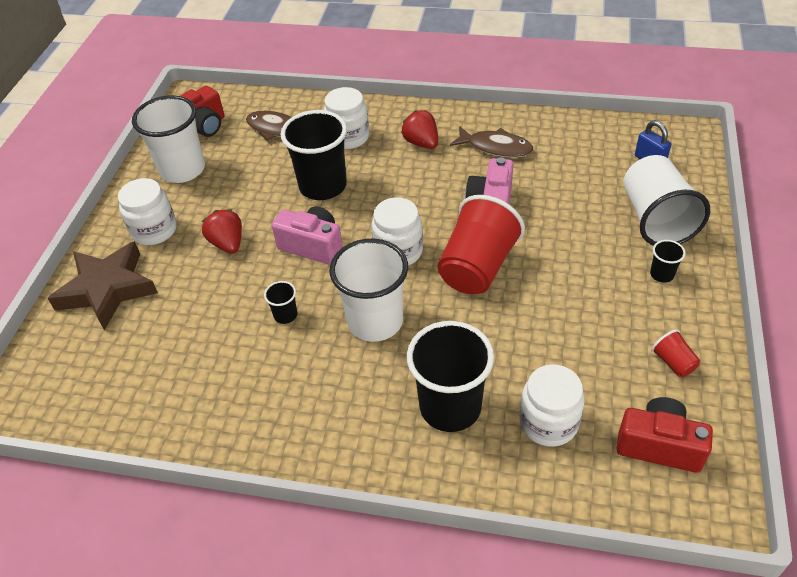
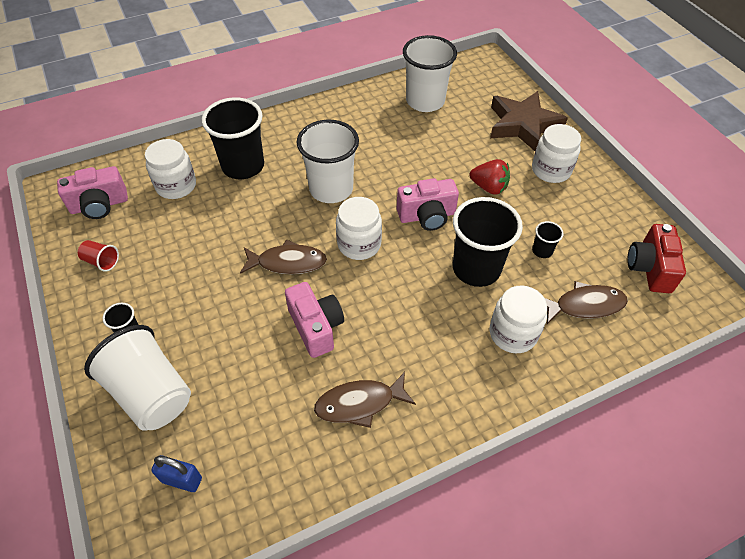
camera: 140 degrees right, 5 degrees up
(182, 169) = (604, 223): white cup -> white cup (425, 101)
(285, 315) = (393, 165): black cup -> black cup (542, 251)
(421, 143) = (438, 367): red strawberry -> none
(477, 267) = (288, 262): red cup -> brown fish
(659, 445) = (99, 205): red camera -> pink camera

